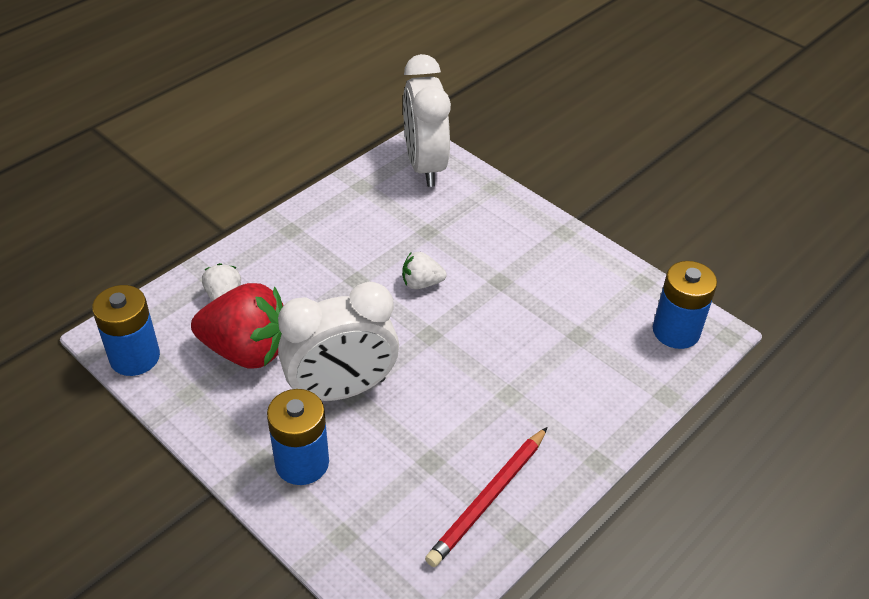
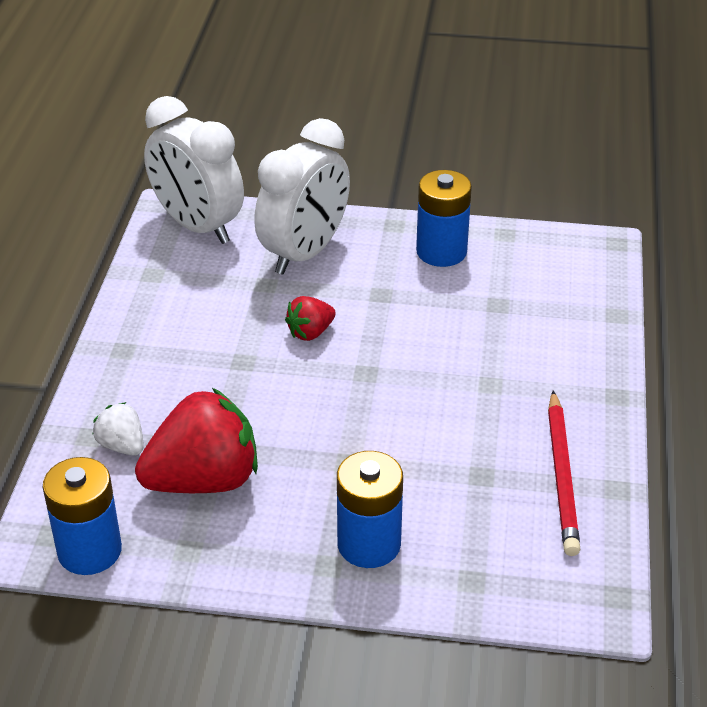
camera: 35 degrees left, 5 degrees down
(341, 390) = (337, 463): white clock -> white clock (304, 253)
(421, 283) = (310, 332): white strawberry -> red strawberry
(676, 331) = (572, 260): blue battery -> blue battery (441, 251)

